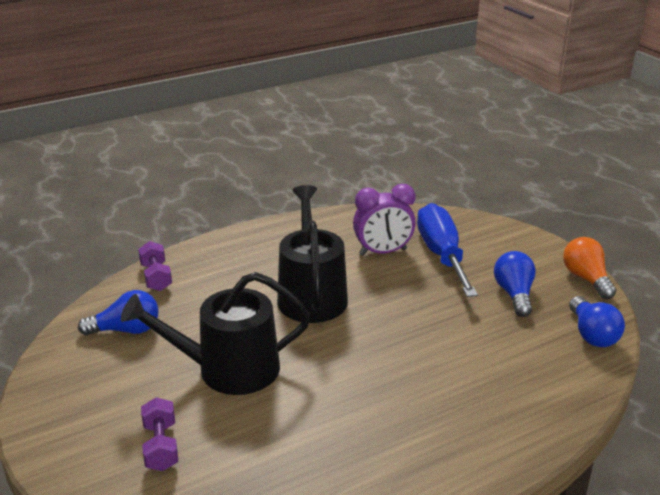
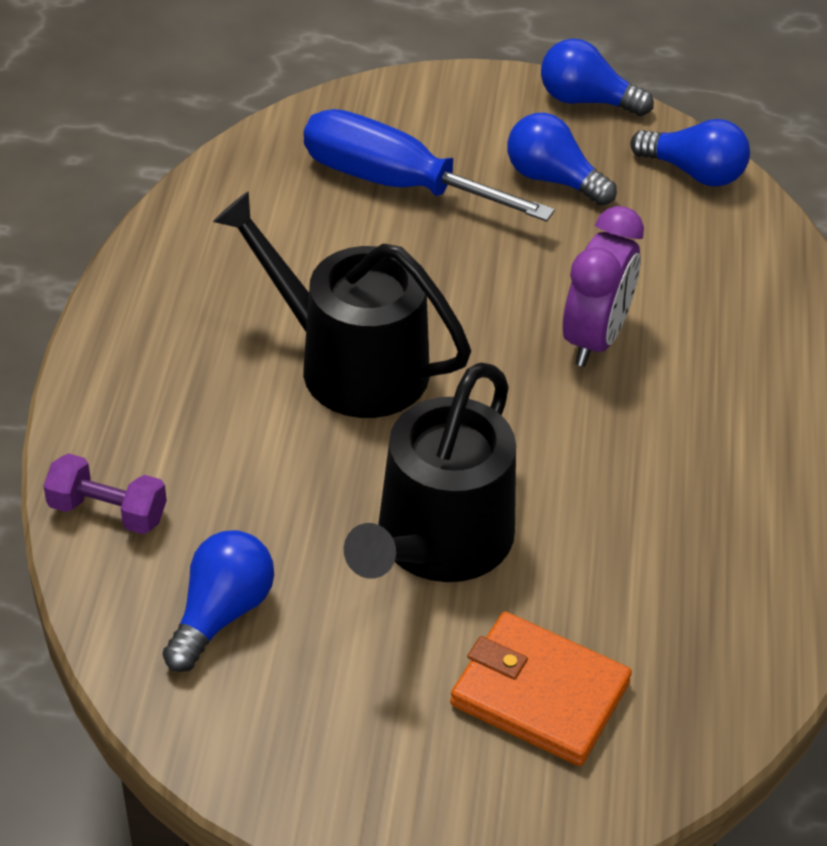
camera: 55 degrees left, 15 degrees up
(161, 446) = (540, 693): purple dumbbell -> orange wallet
(383, 252) = (325, 233): purple clock -> purple clock (595, 339)
(586, 279) = (586, 101): orange light bulb -> blue light bulb

